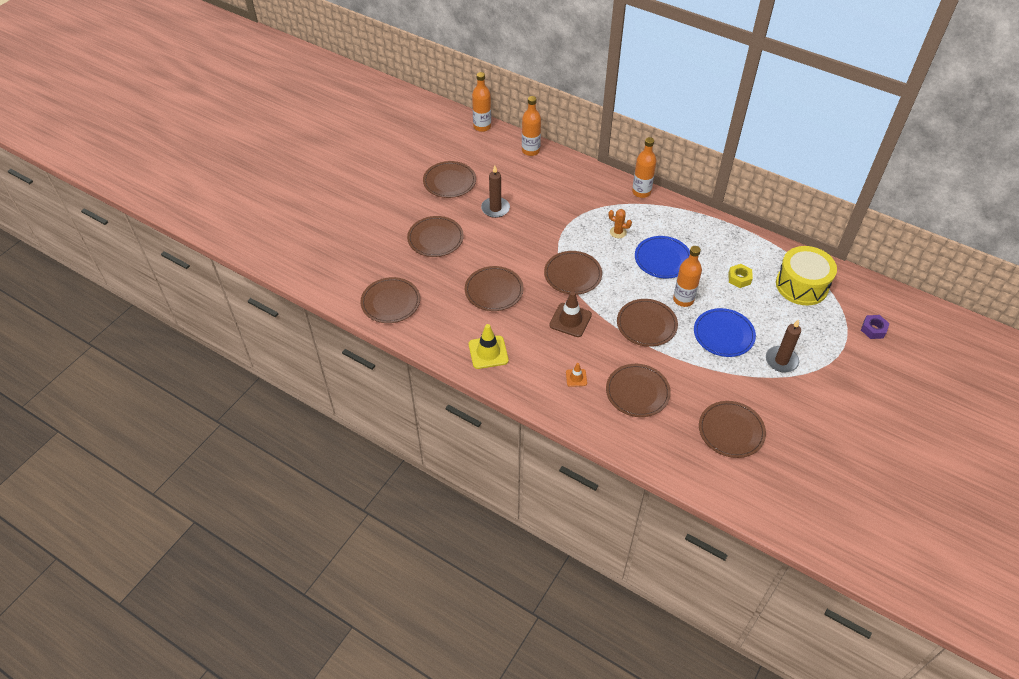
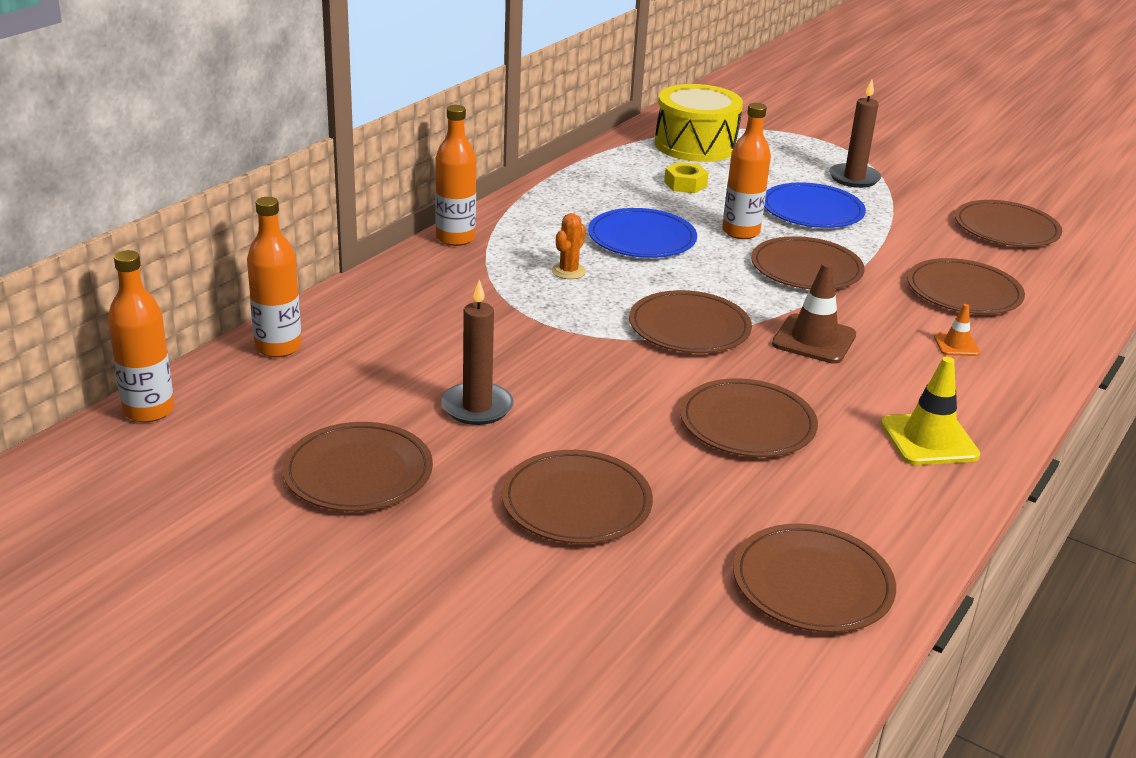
camera: 90 degrees left, 20 degrees down
(873, 329) = (776, 116): purple nut -> none

